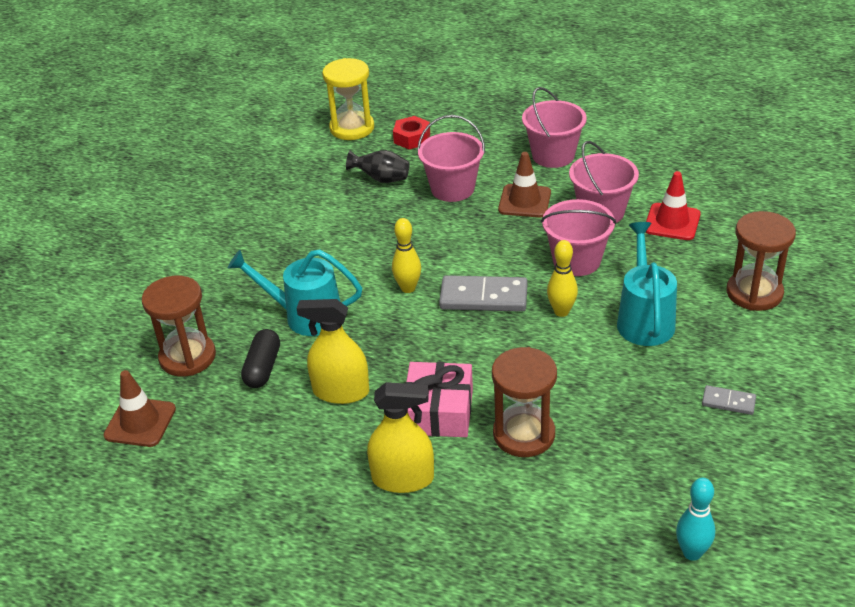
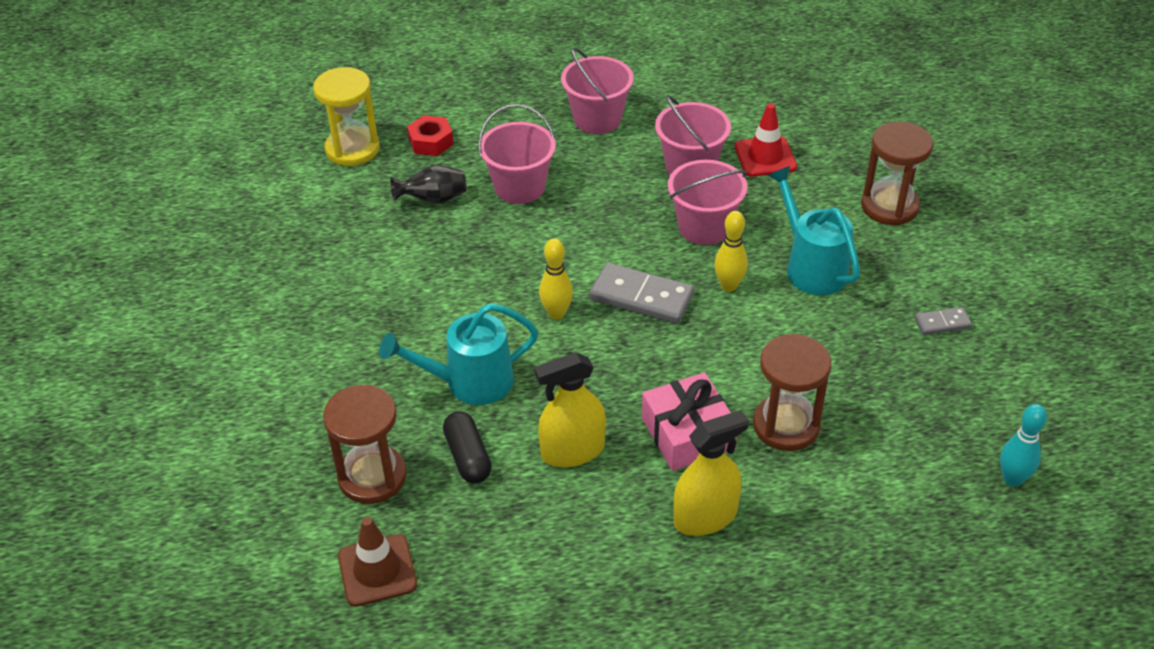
camera: 30 degrees left, 5 degrees up
(483, 297) = (641, 297): grey domino -> grey domino turned 45 degrees clockwise
(524, 201) = (605, 179): brown traffic cone -> none

